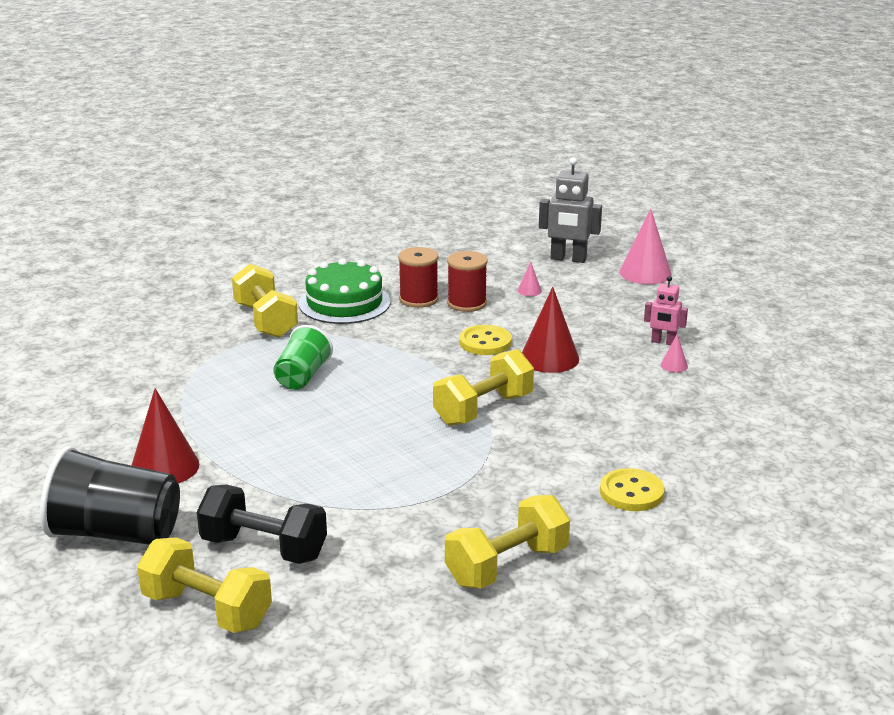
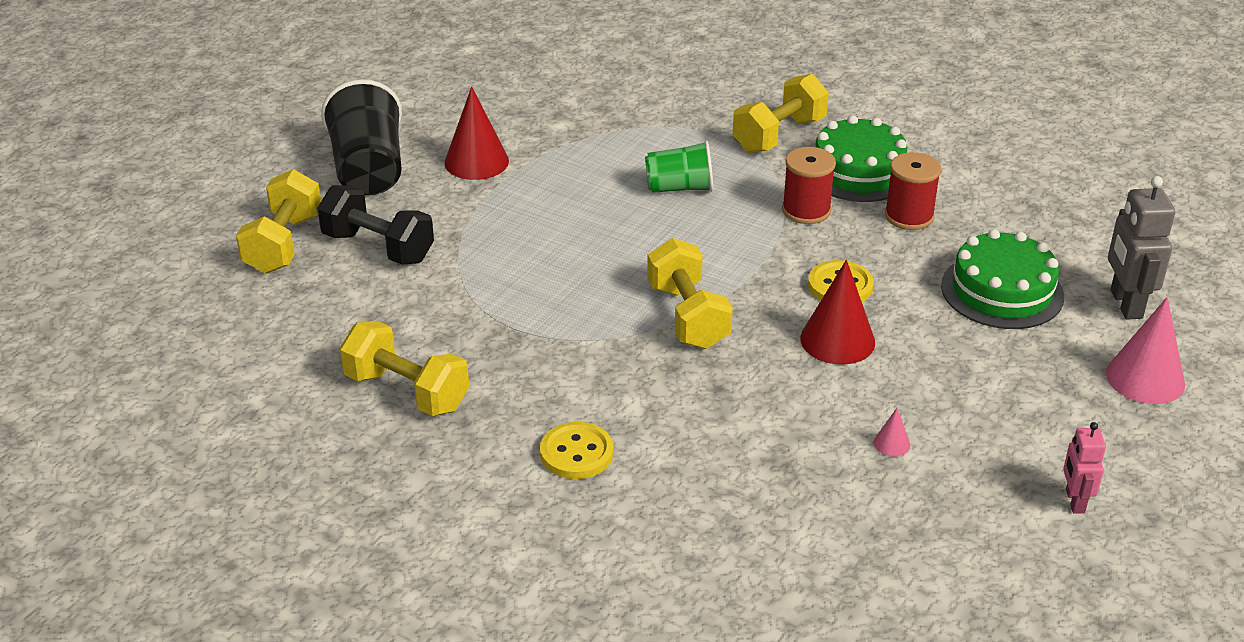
camera: 70 degrees right, 10 degrees up
(264, 548) = (378, 247): black dumbbell -> black dumbbell turned 60 degrees counterclockwise
(467, 303) = (927, 252): red spool -> red spool (806, 210)
(483, 409) = (688, 316): yellow dumbbell -> yellow dumbbell turned 45 degrees clockwise
(529, 291) = (1002, 291): pink cone -> green cake
(663, 342) = (949, 425): pink robot -> pink robot (1074, 501)

